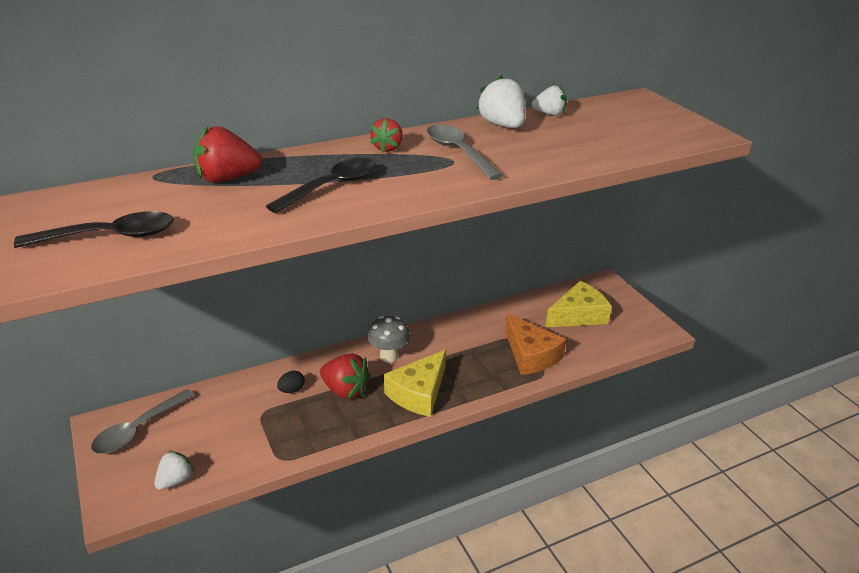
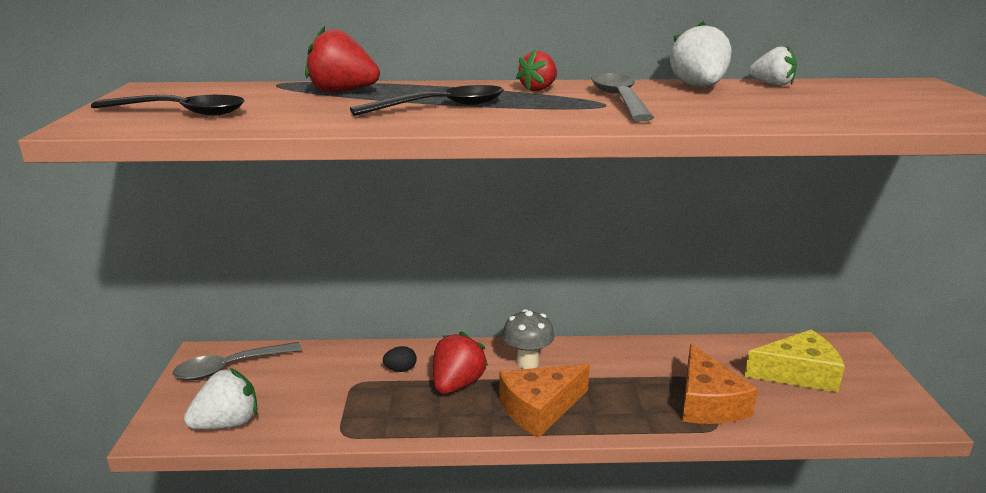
camera: 25 degrees right, 10 degrees down
(175, 480) = (227, 423): white strawberry -> white strawberry, size x1.55
(345, 390) = (457, 384): red strawberry -> red strawberry turned 120 degrees counterclockwise
(418, 393) = (539, 408): yellow cheese -> orange cheese

